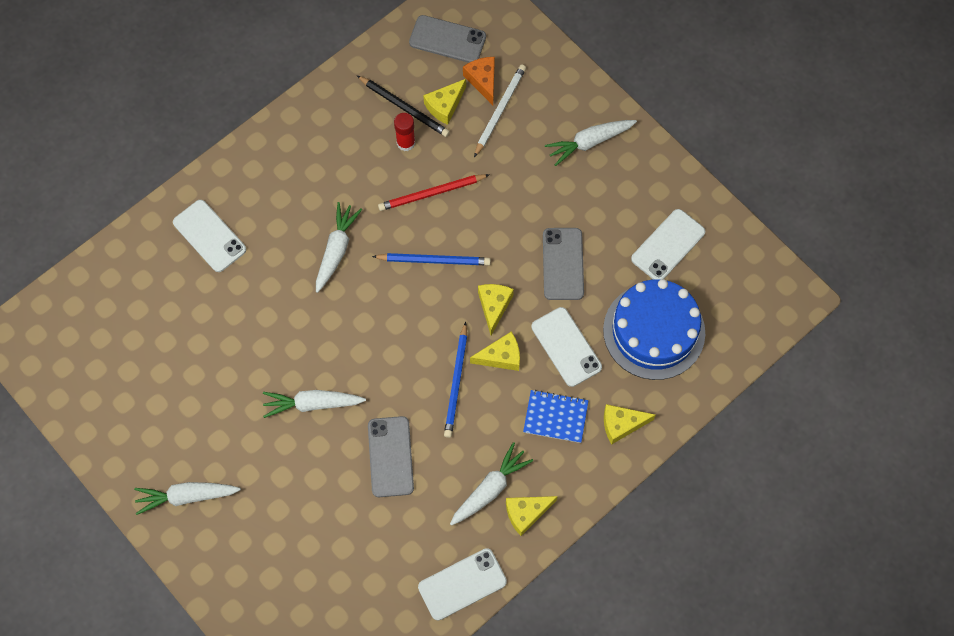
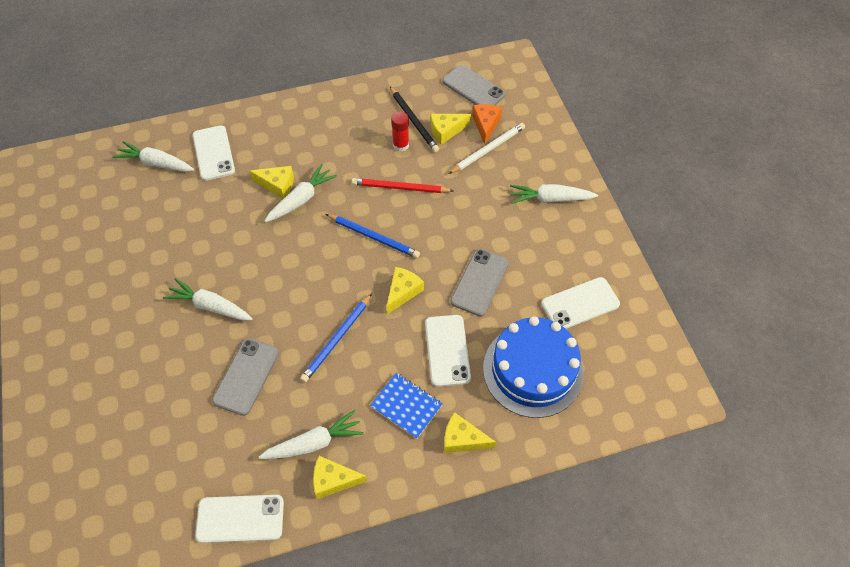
camera: 25 degrees right, 10 degrees down
(186, 496) = (66, 335): white carrot -> white carrot (156, 163)
(501, 356) = (386, 334): yellow cheese -> yellow cheese (277, 185)

